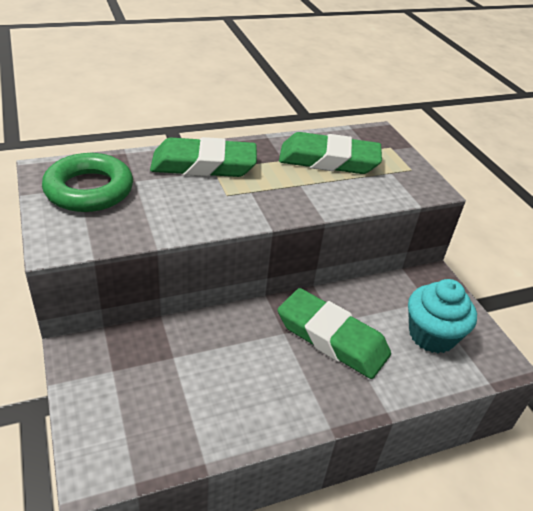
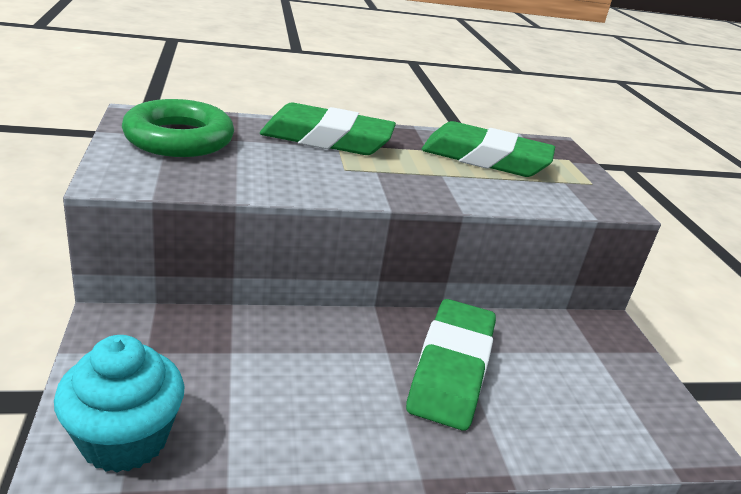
camera: 10 degrees right, 10 degrees down
(332, 338) = (451, 369): green eraser -> green eraser turned 60 degrees clockwise
(432, 335) = (594, 392): turquoise cupcake -> turquoise cupcake (124, 439)

